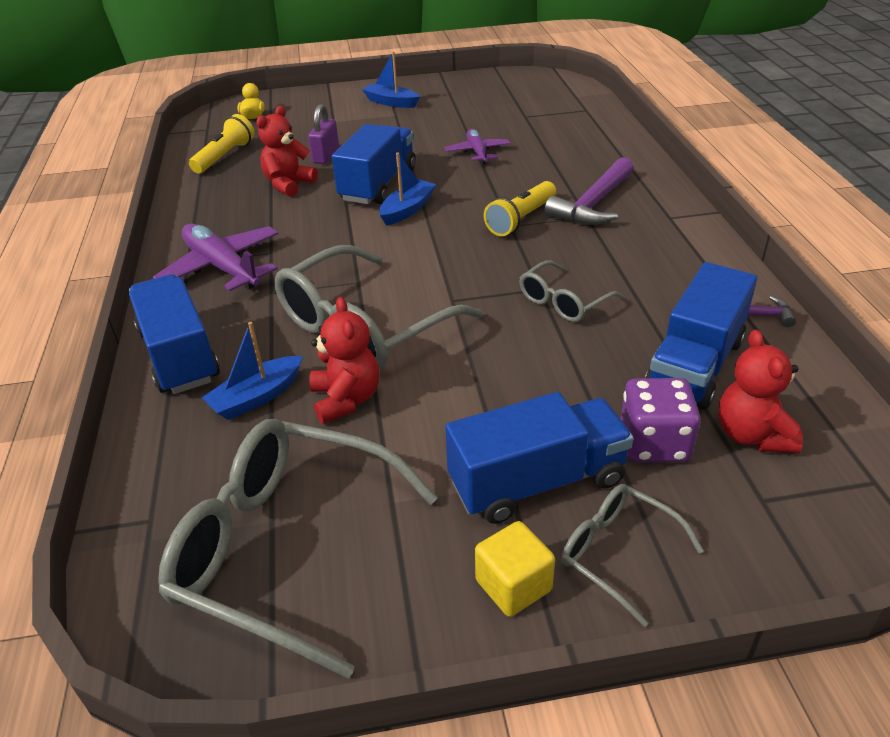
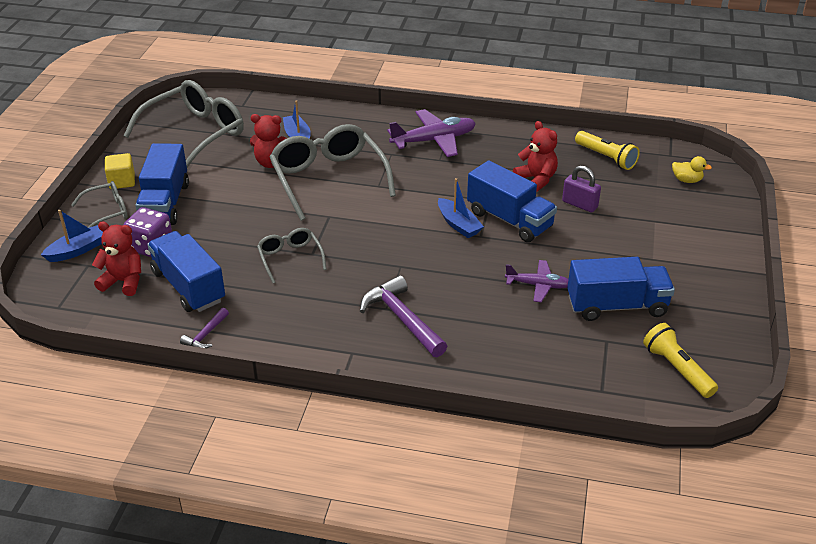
camera: 110 degrees right, 0 degrees up
(179, 355) = (352, 120): blue truck -> blue truck (617, 306)
(391, 102) = (686, 263): blue boat -> blue boat (77, 250)
(521, 219) = (405, 273): yellow flashlight -> yellow flashlight (677, 369)

